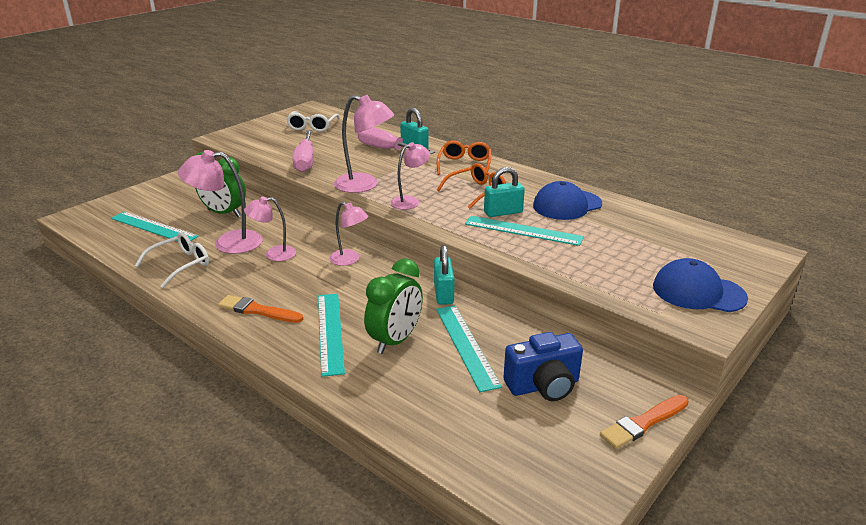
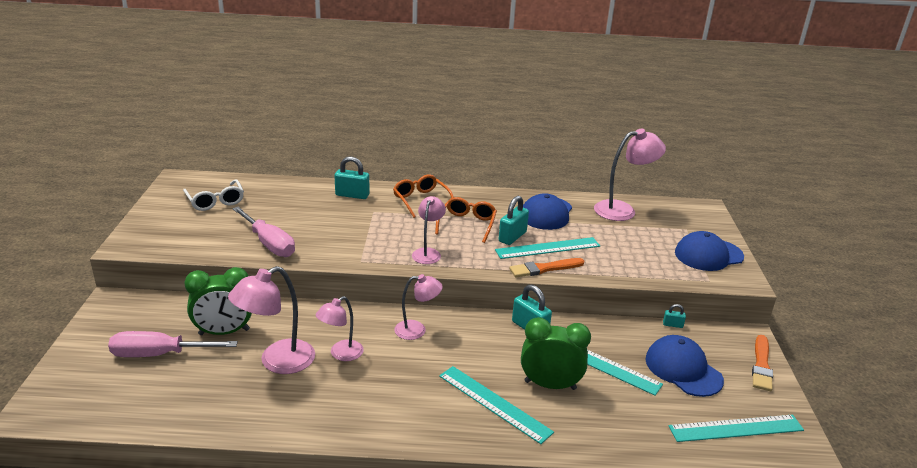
camera: 40 degrees left, 0 degrees up
(153, 227) = (166, 380): turquoise ruler -> turquoise ruler (736, 428)
(180, 265) = (262, 407): white glasses -> none
(258, 310) = (407, 415): orange brush -> orange brush (544, 268)
(364, 185) = (366, 251): pink lamp -> pink lamp (623, 210)
(387, 150) = (331, 205): pink screwdriver -> pink screwdriver (160, 354)
(395, 340) = (550, 385): green clock -> green clock turned 75 degrees counterclockwise
(543, 386) = (683, 369): blue camera -> blue cap
(592, 347) = (672, 325): none -> turquoise padlock

